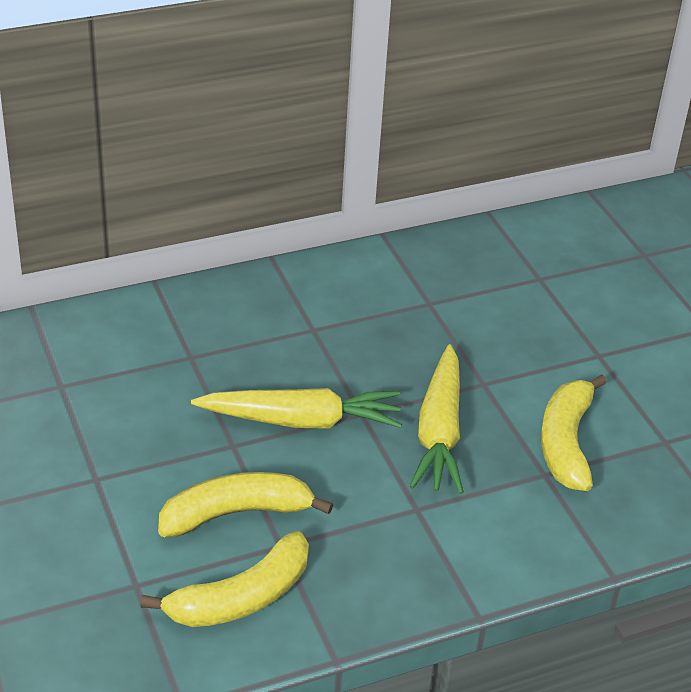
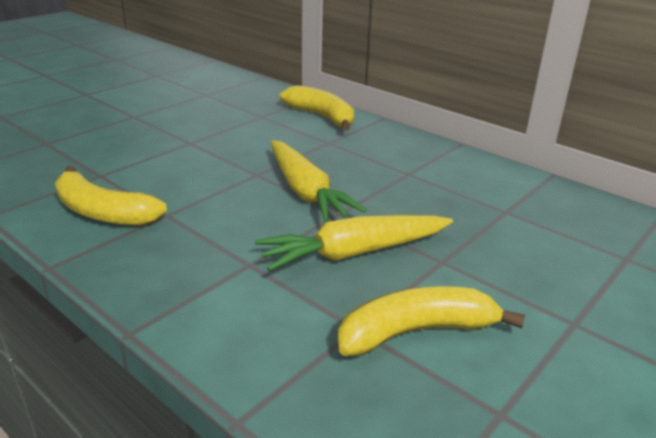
camera: 65 degrees right, 10 degrees down
(236, 513) = (188, 191): yellow banana -> yellow banana (322, 117)

